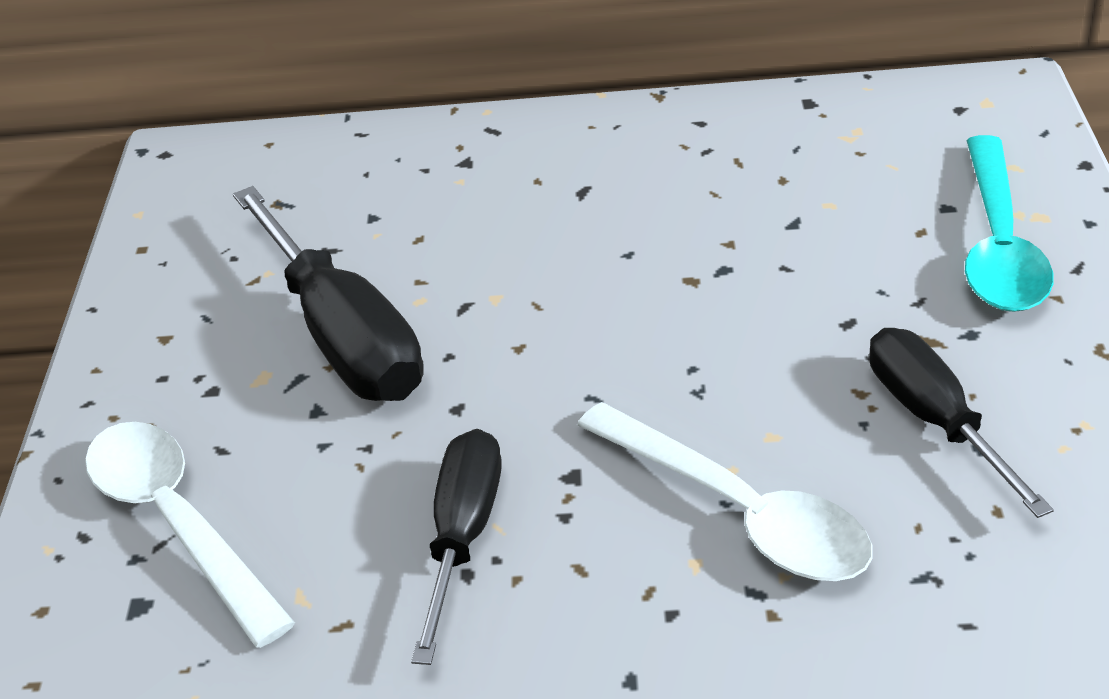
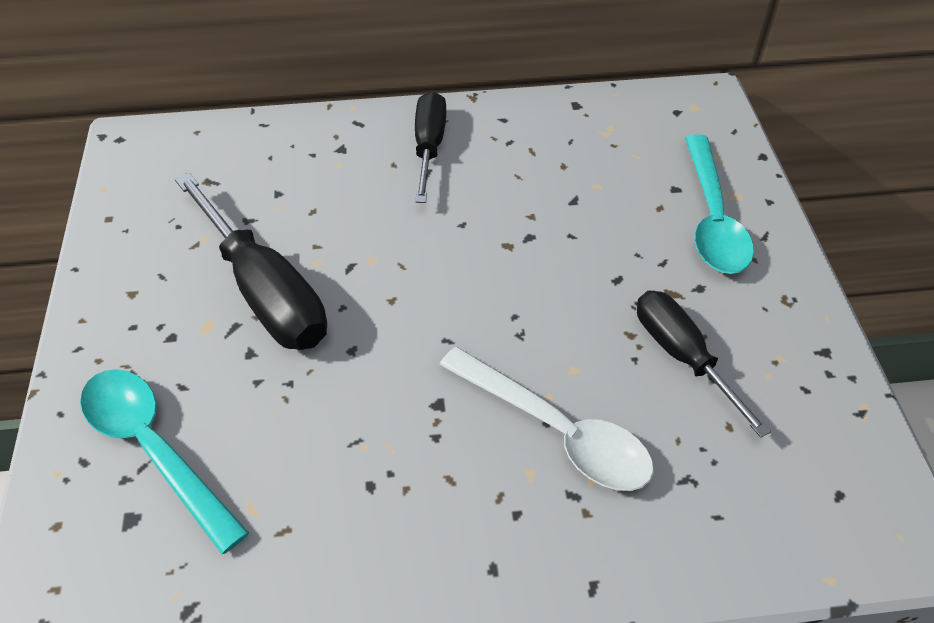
camera: 10 degrees left, 10 degrees up
(177, 522) = (154, 448): white spoon -> turquoise spoon
(463, 534) = (365, 454): black screwdriver -> black screwdriver (429, 146)

